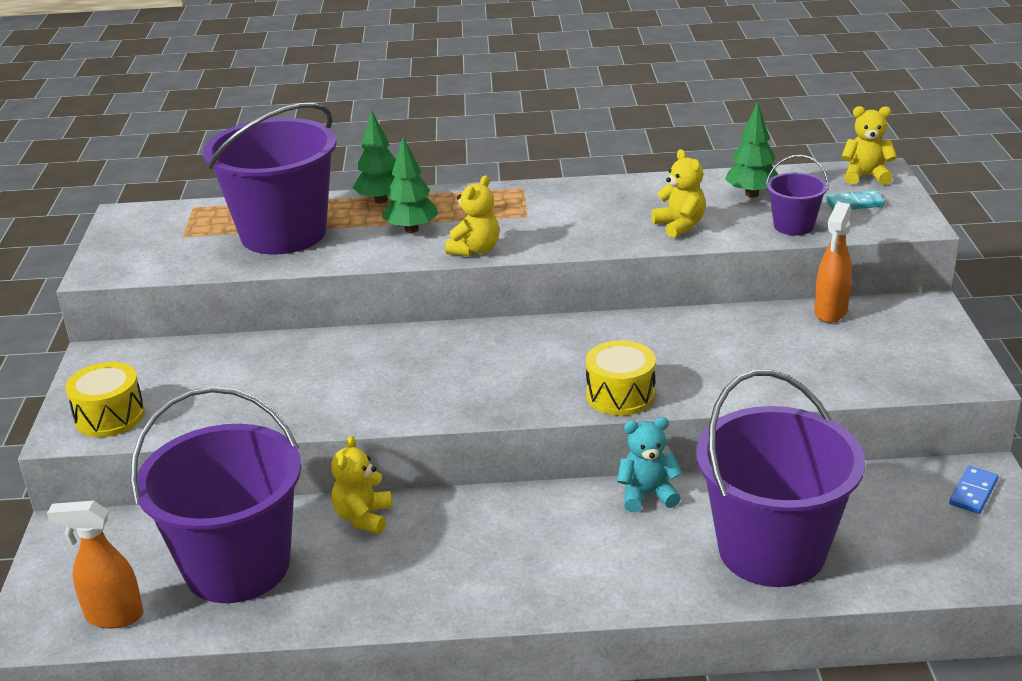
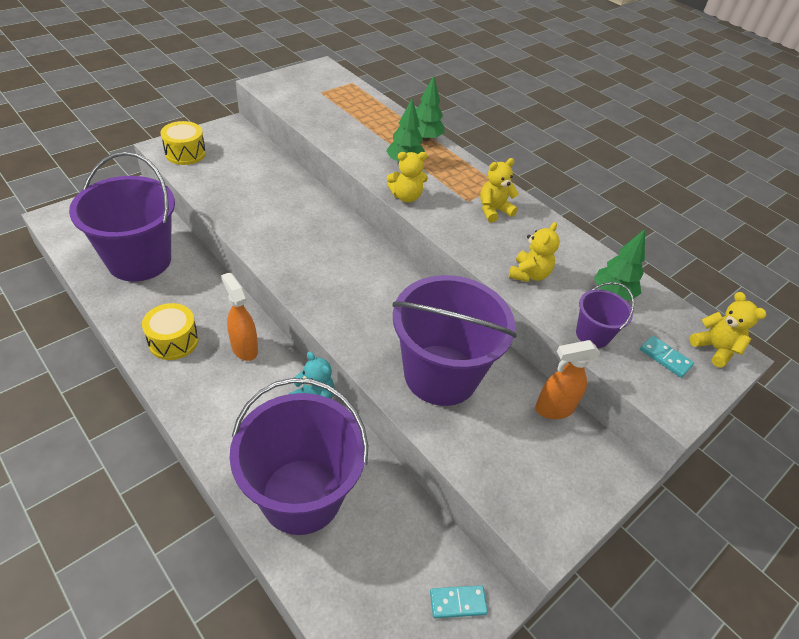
camera: 45 degrees right, 15 degrees up
(113, 616) = (78, 238): orange spray bottle -> orange spray bottle (244, 348)
(283, 233) = (354, 121): purple bucket -> purple bucket (441, 374)
(363, 517) = (208, 286): yellow teddy bear -> yellow teddy bear (493, 210)
(620, 395) = (354, 337): yellow drum -> yellow drum (173, 341)
(973, 492) = (458, 602): blue domino -> turquoise domino

